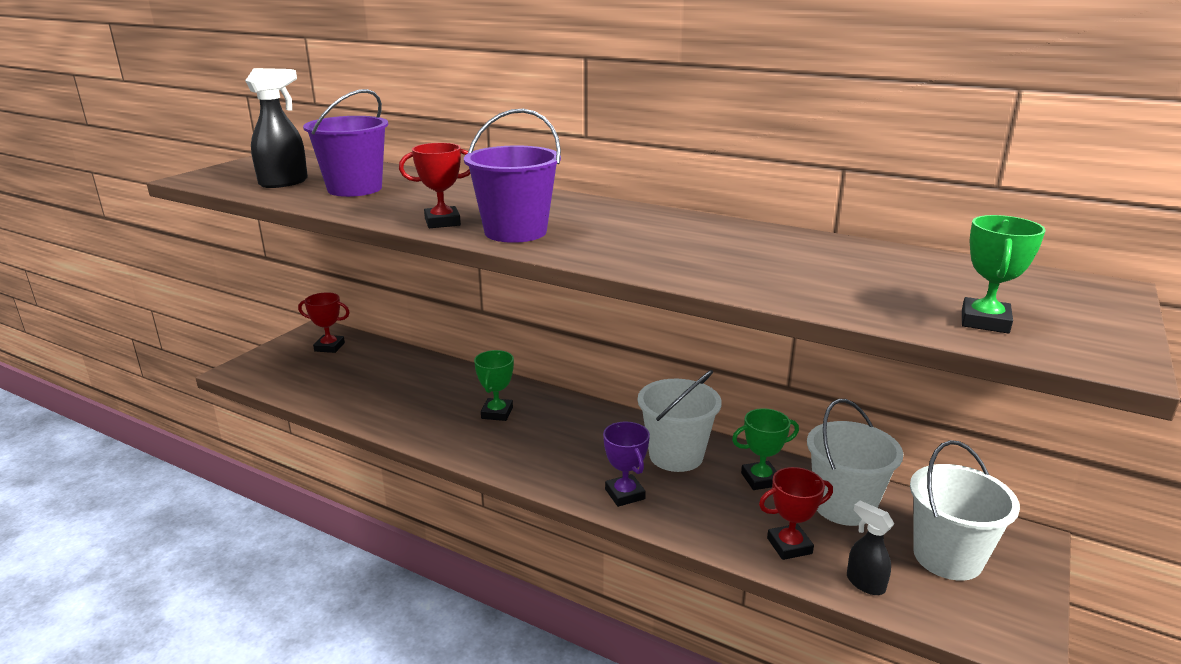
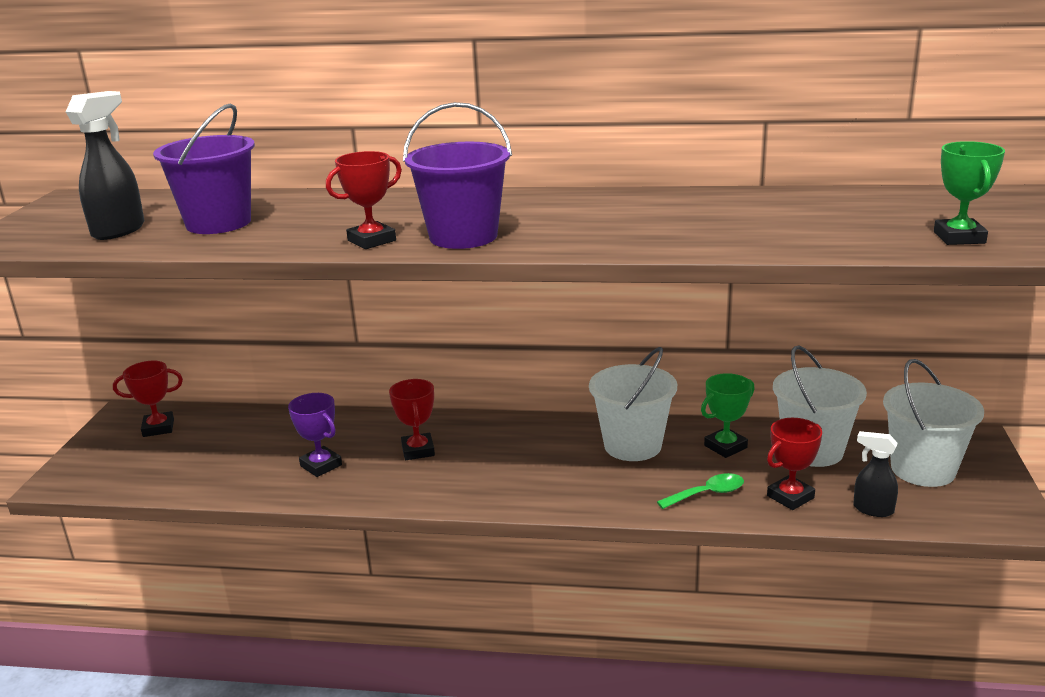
camera: 20 degrees left, 0 degrees up
(497, 413) = (418, 450): green trophy -> red trophy
(625, 494) = (610, 493): purple trophy -> purple trophy (321, 465)
(712, 520) = (707, 494): none -> green spoon

